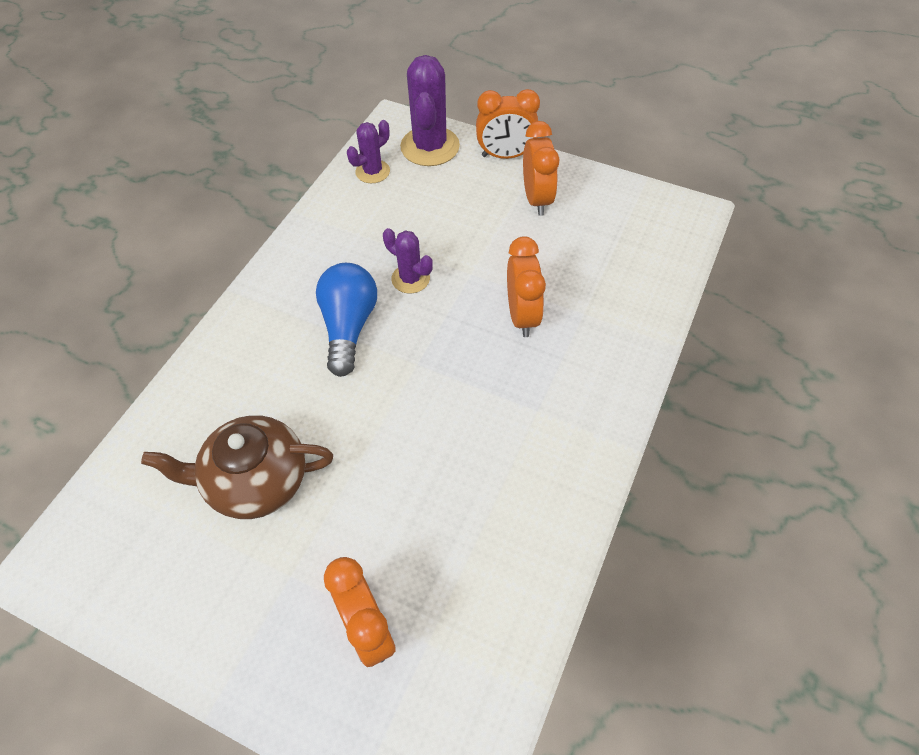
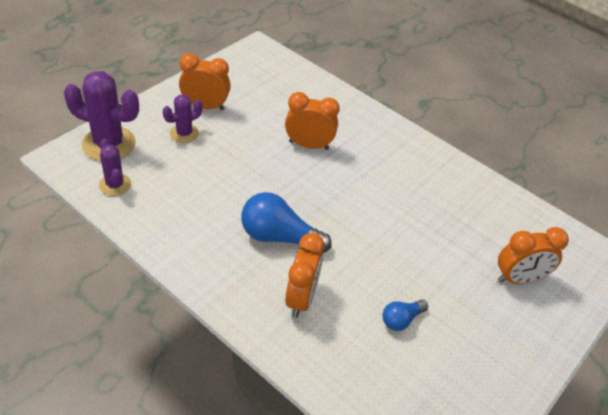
camera: 80 degrees left, 10 degrees down
(256, 481) = (401, 320): brown teapot -> blue light bulb
(410, 279) = (248, 191): purple cactus -> purple cactus (184, 133)
(505, 155) = (149, 107): orange clock -> orange clock (301, 298)

